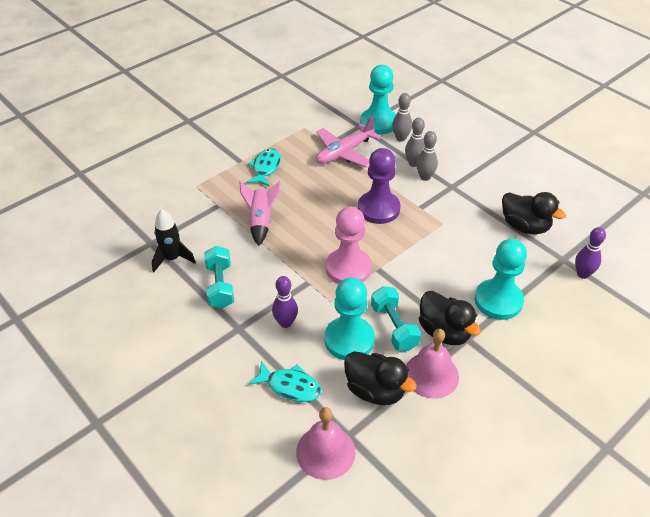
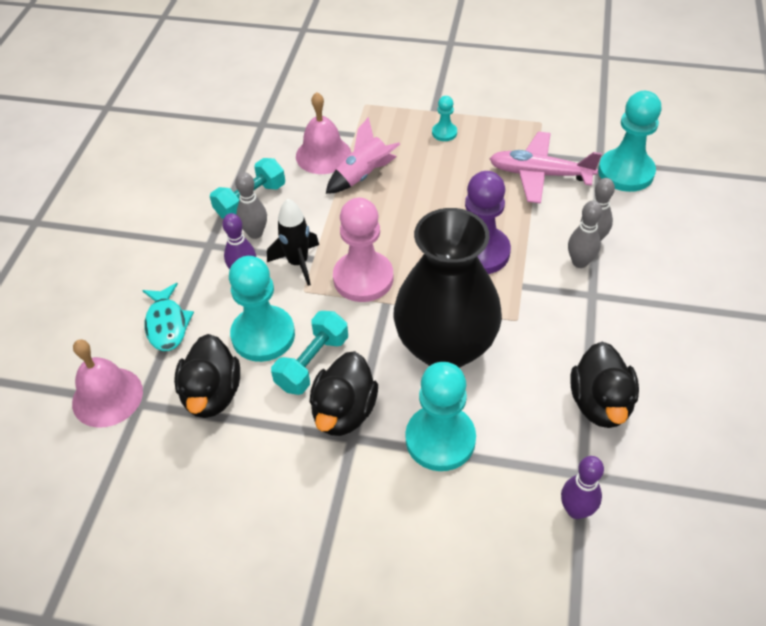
camera: 55 degrees right, 5 degrees up
(172, 259) = (255, 149): black rocket -> black rocket (298, 263)
(265, 168) = (444, 133): turquoise fish -> turquoise pawn
(401, 138) = (622, 205): grey bowling pin -> grey bowling pin (255, 233)
(431, 374) = (271, 432): pink bell -> pink bell (323, 155)
(435, 262) = (445, 347): none -> black vase

